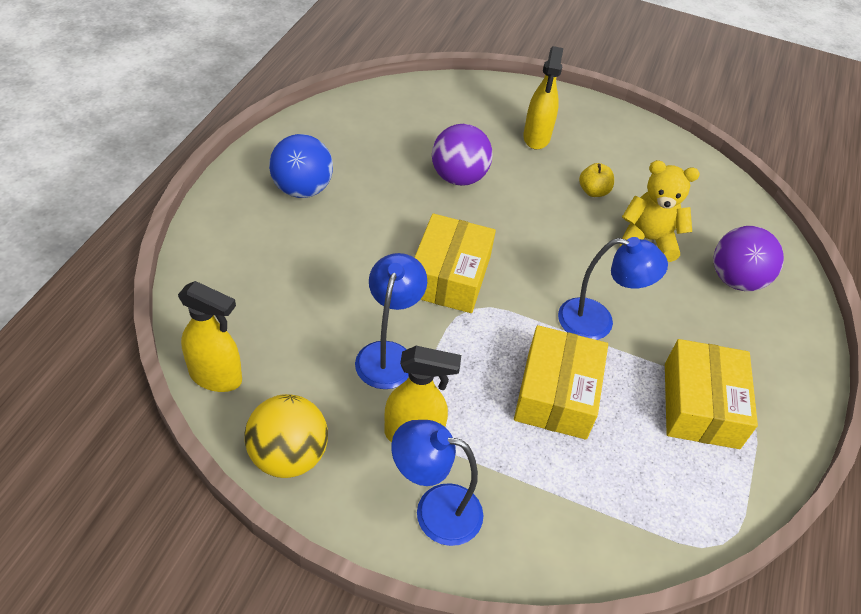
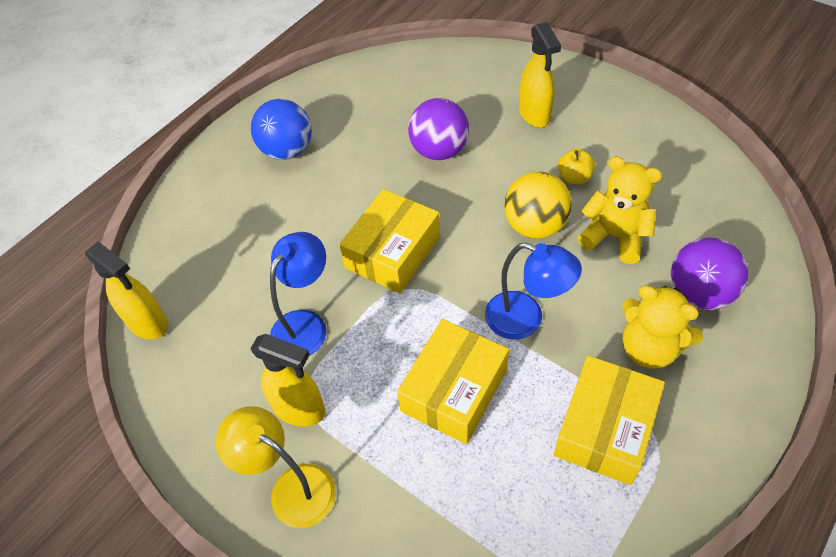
camera: 25 degrees right, 5 degrees up
(288, 456) = (181, 409): yellow ball -> yellow ball (535, 226)
(435, 510) = (291, 488): blue lamp -> yellow lamp
(536, 138) = (534, 115): yellow spray bottle -> yellow spray bottle turned 45 degrees counterclockwise
(712, 331) = (649, 348): none -> yellow teddy bear

